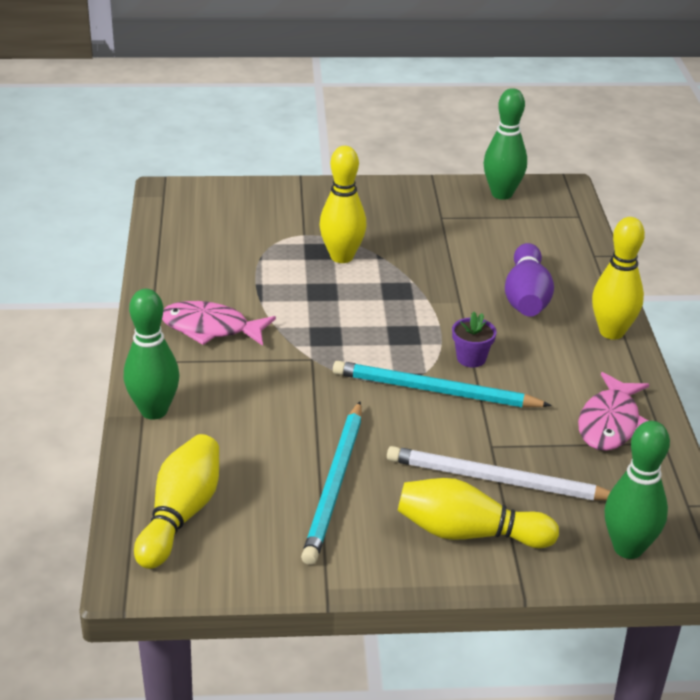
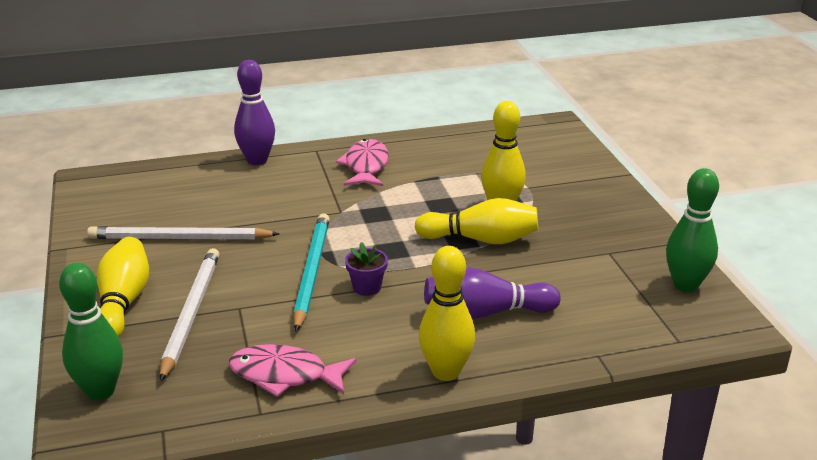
camera: 80 degrees right, 5 degrees down
(154, 411) = (257, 160): green bowling pin -> purple bowling pin
(180, 515) = (144, 185): yellow bowling pin -> yellow bowling pin (481, 239)
(335, 485) = (179, 238): turquoise pencil -> white pencil

